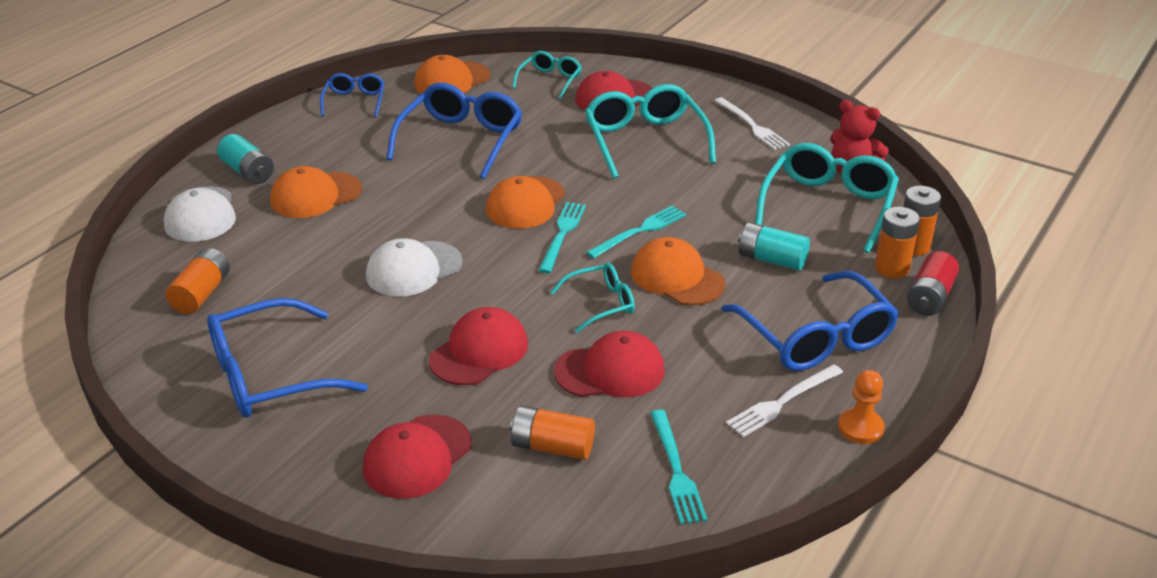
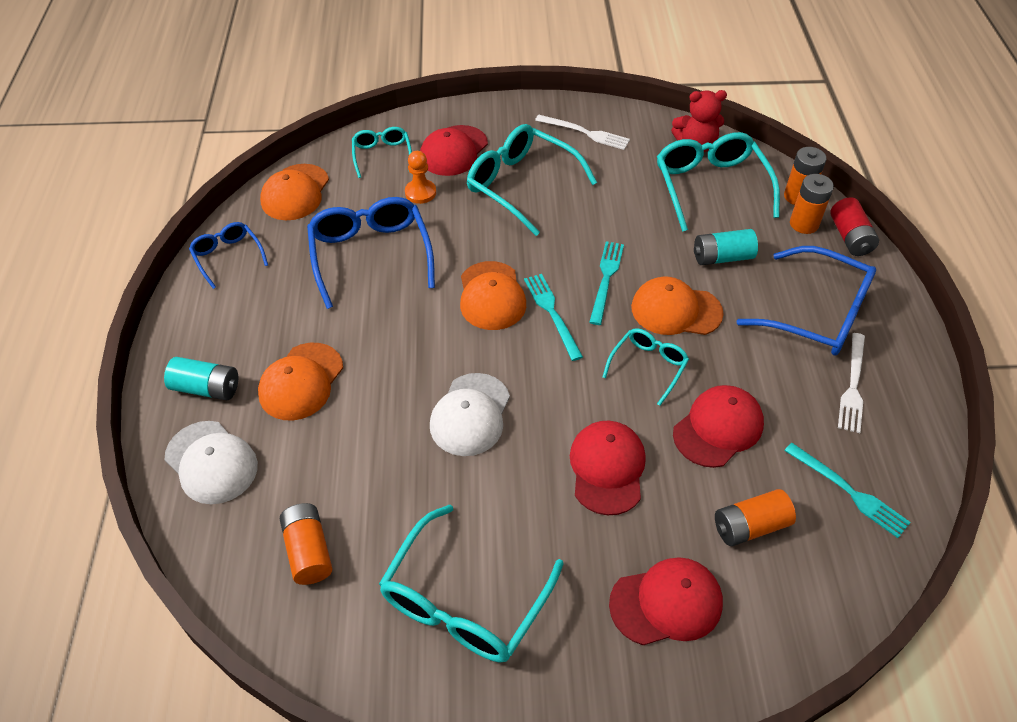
camera: 35 degrees left, 15 degrees up
(271, 375) = (465, 599): blue glasses -> turquoise glasses
(417, 457) = (666, 603): red cap -> red cap turned 105 degrees counterclockwise
(860, 428) = (918, 378): orange pawn -> orange pawn (420, 192)

